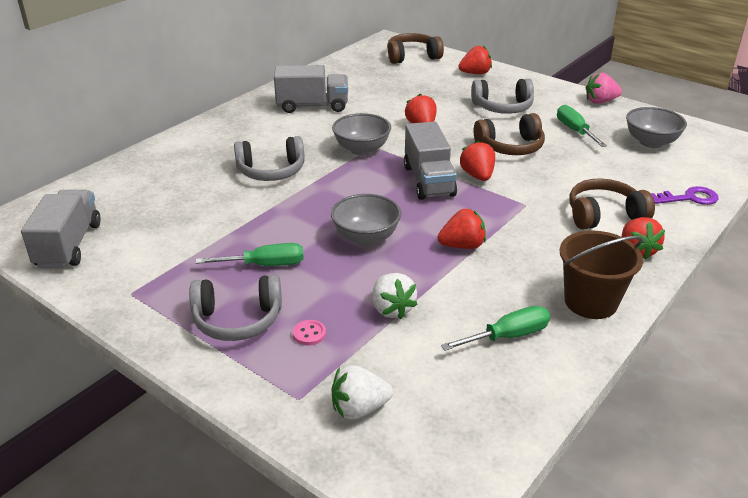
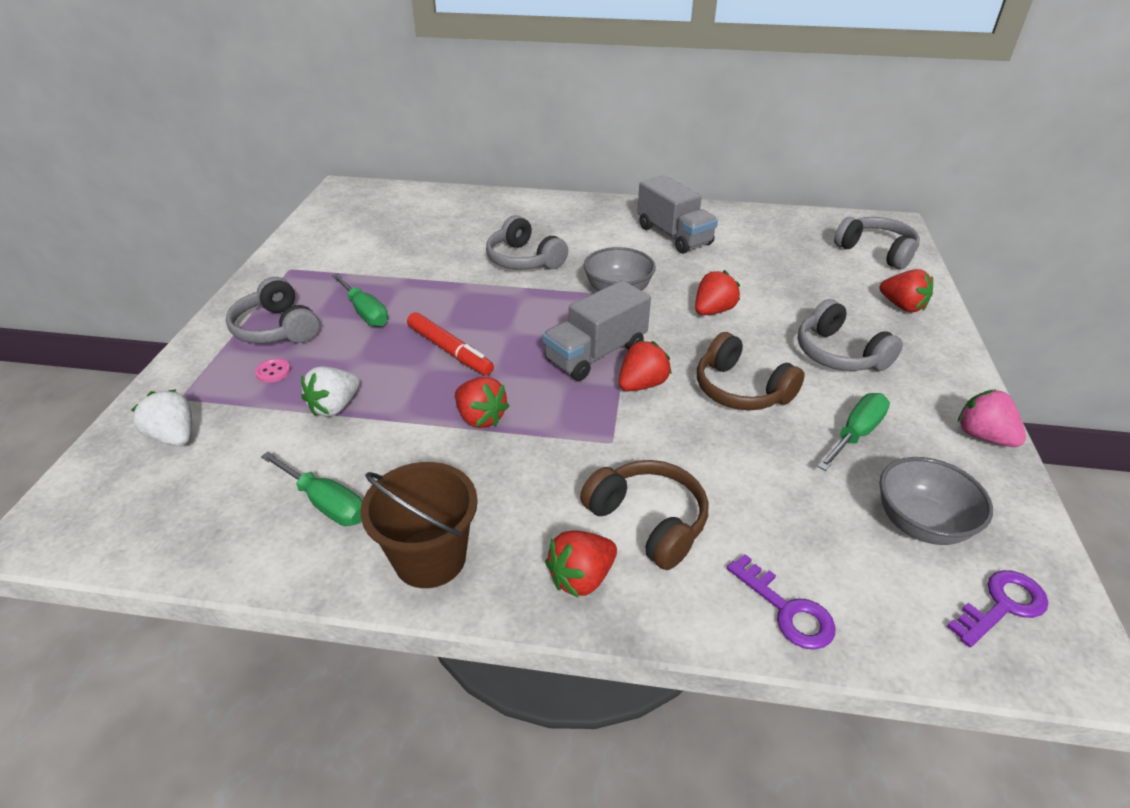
camera: 60 degrees right, 5 degrees up
(69, 245) = (337, 221): grey truck -> none
(366, 237) = (450, 350): grey bowl -> red marker
(412, 57) = (876, 251): brown headphones -> grey headphones
(710, 146) = (1002, 605): none -> purple key

